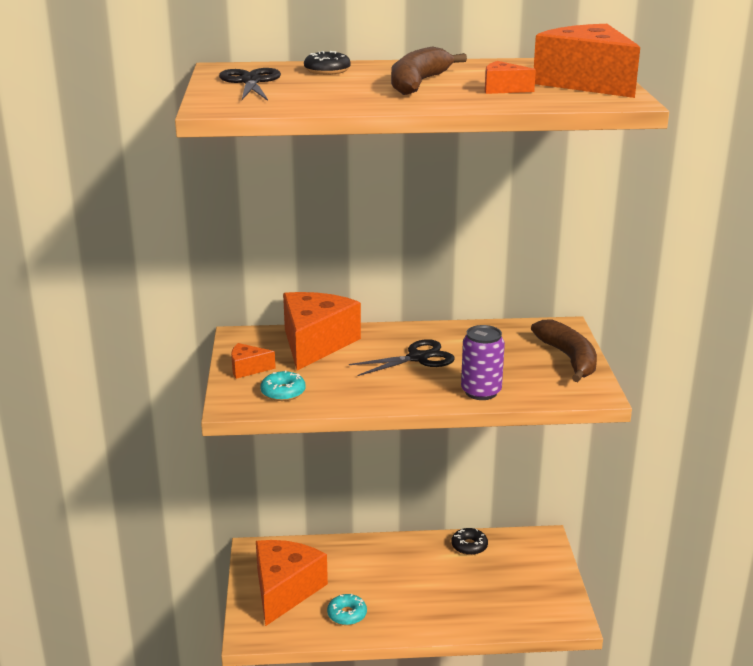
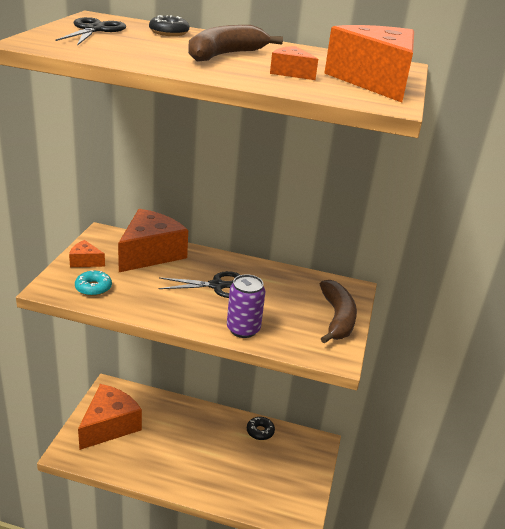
camera: 15 degrees right, 5 degrees up
(347, 614) = (140, 459): turquoise donut -> none

